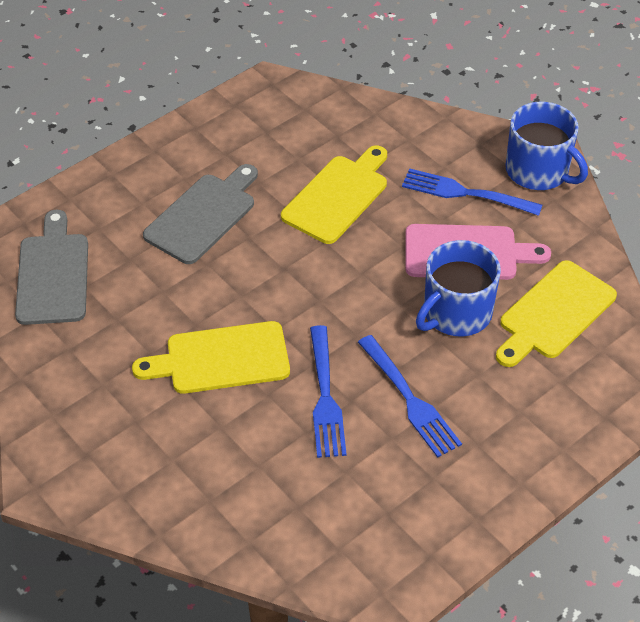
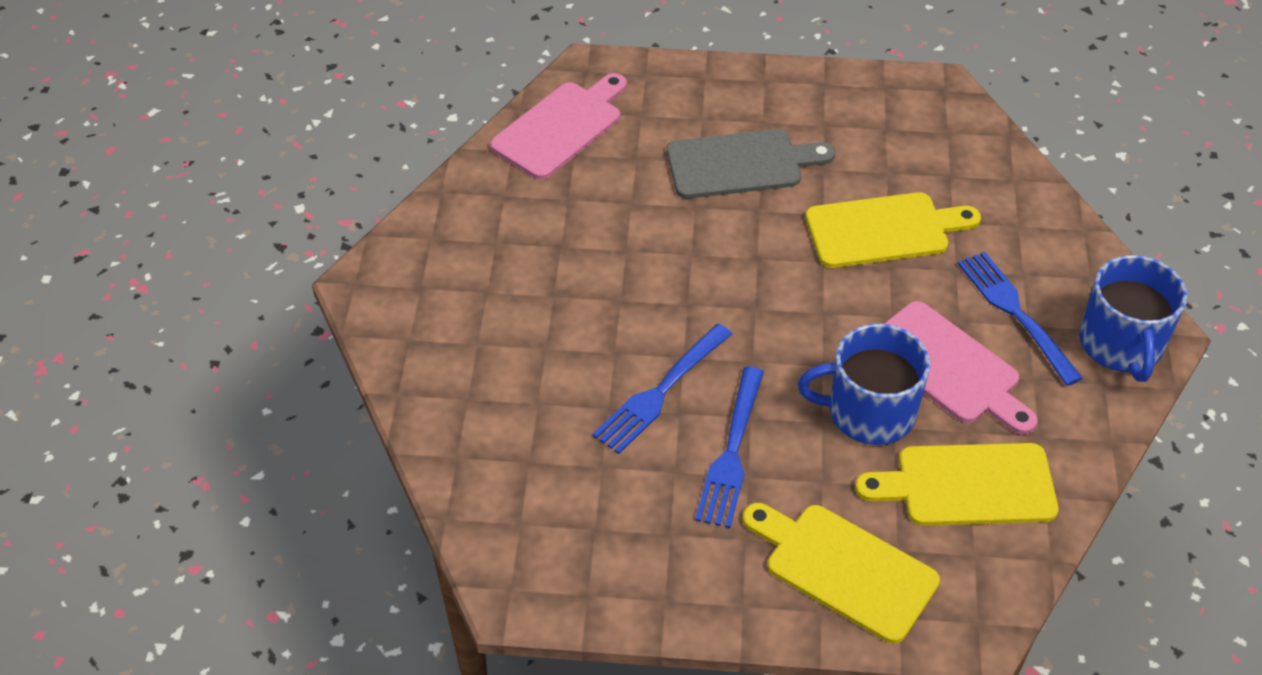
camera: 45 degrees right, 0 degrees up
(53, 274) = (561, 127): grey cutting board -> pink cutting board
(221, 359) = (611, 294): yellow cutting board -> yellow cutting board (844, 569)

